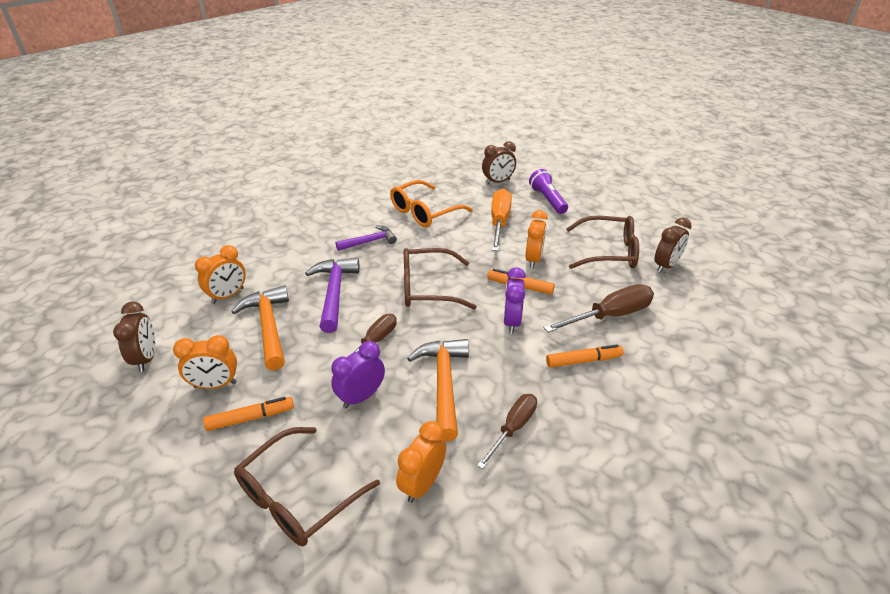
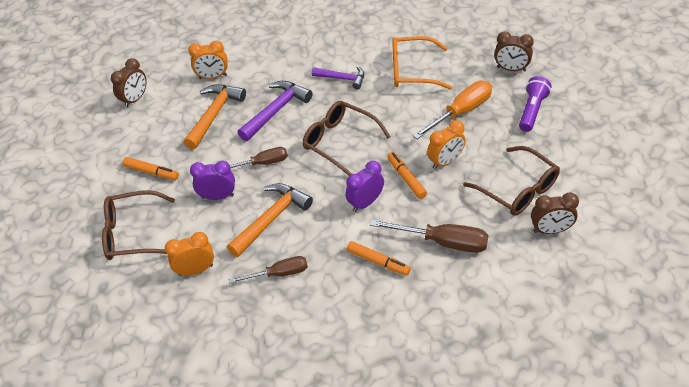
camera: 45 degrees right, 10 degrees up
(215, 385) = (153, 139): orange clock -> none

